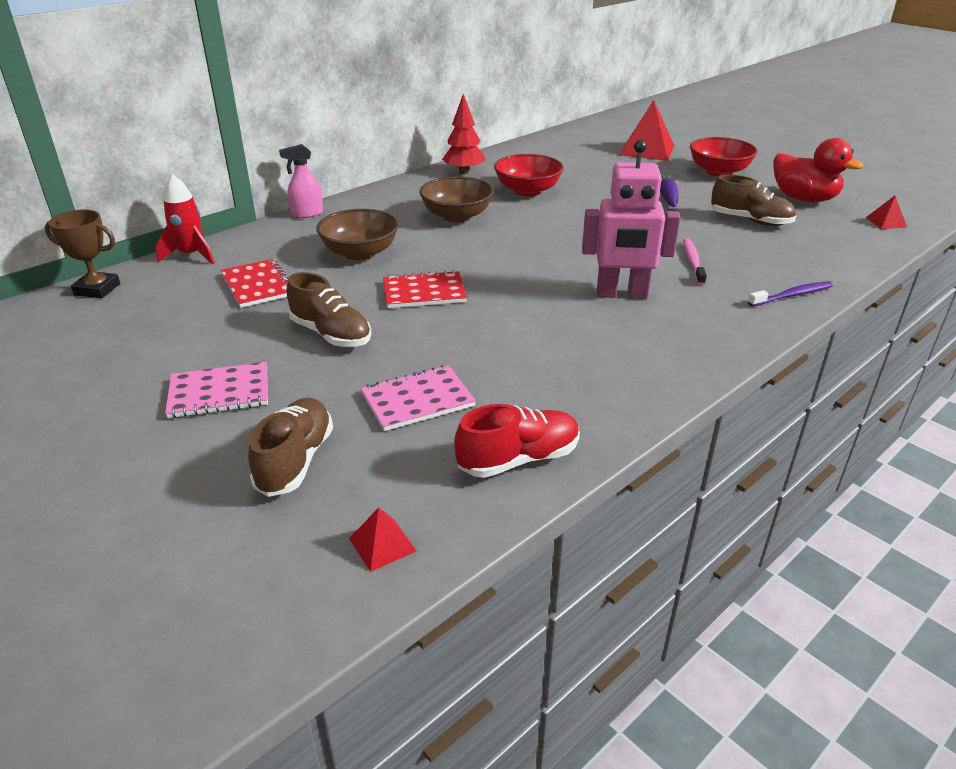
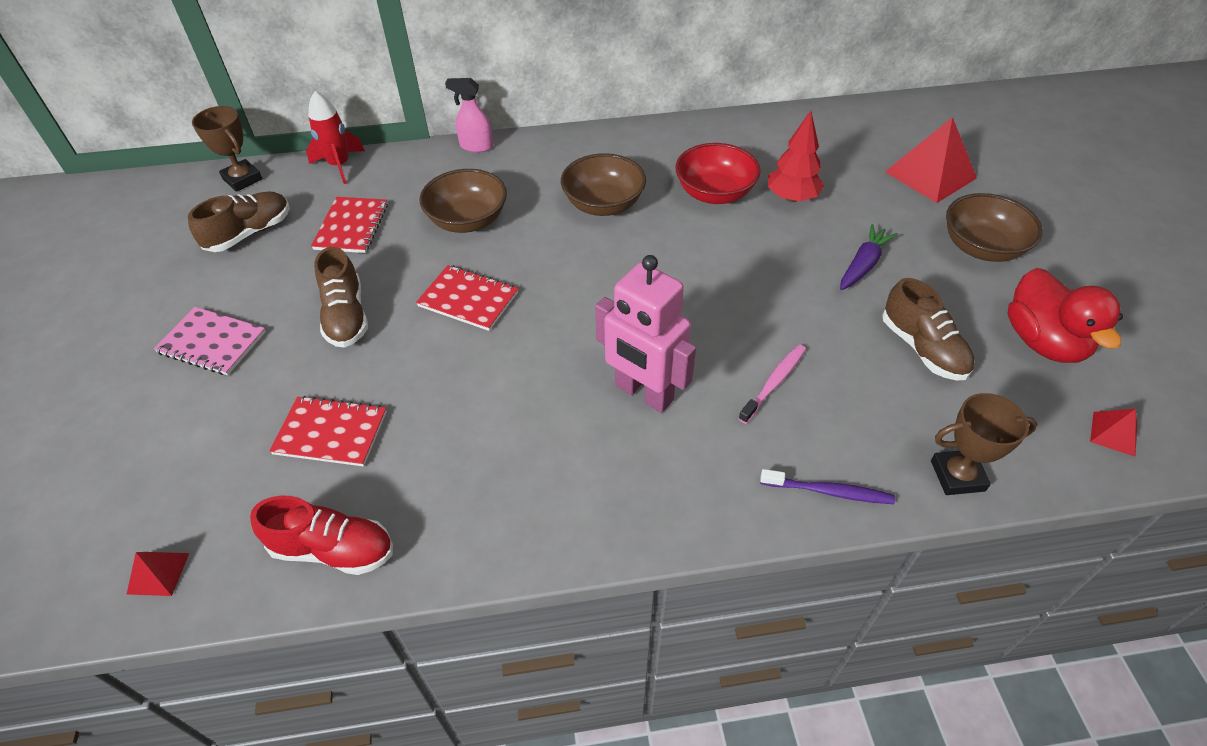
camera: 35 degrees right, 15 degrees up
(295, 461) = (189, 448): brown shoe -> brown shoe (249, 233)
(418, 400) = (331, 433): pink notebook -> red notebook
(464, 172) = (679, 138): red tree -> red tree (791, 198)
(719, 172) = (981, 248): red bowl -> brown bowl
(843, 264) = (957, 476): none -> brown trophy

